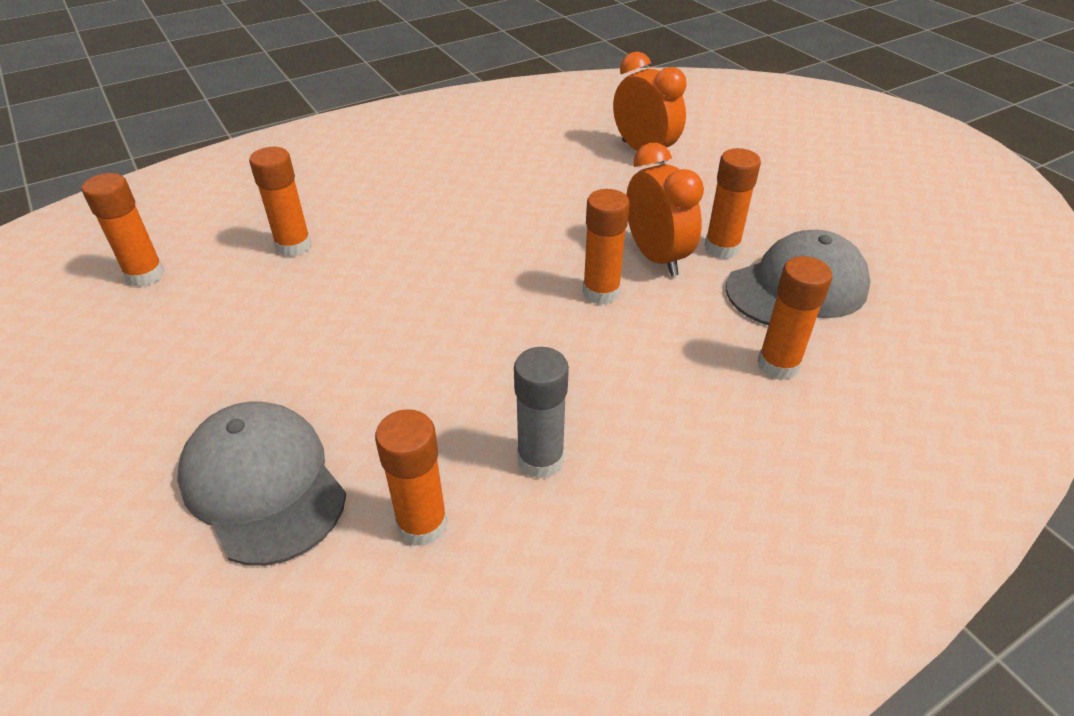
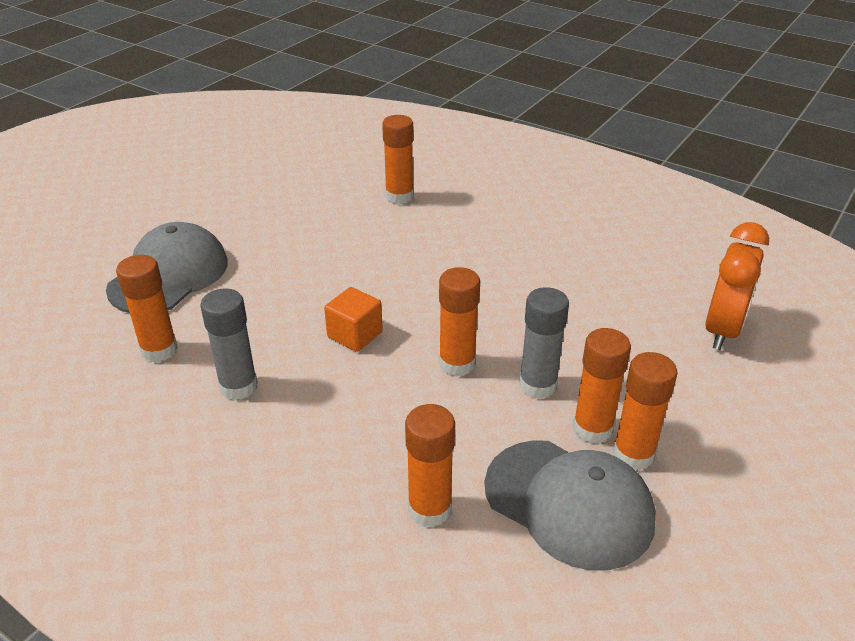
camera: 65 degrees right, 5 degrees down
(145, 275) = (327, 157): orange glue stick -> orange glue stick (633, 454)
(512, 346) = (355, 335): none -> orange cube
(656, 257) = (538, 385): orange clock -> grey glue stick

